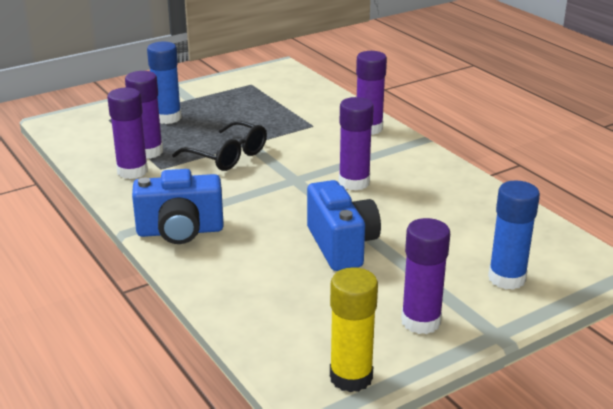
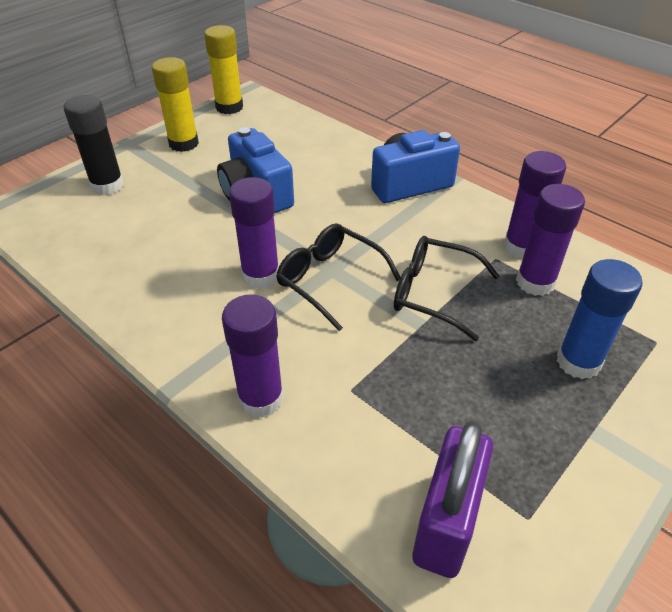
camera: 165 degrees right, 15 degrees up
(290, 87) = (446, 522): none -> purple padlock
(300, 173) = (329, 280): none -> black glasses
(421, 321) = (183, 143): purple glue stick -> yellow glue stick
(507, 278) = (107, 185): blue glue stick -> black glue stick

